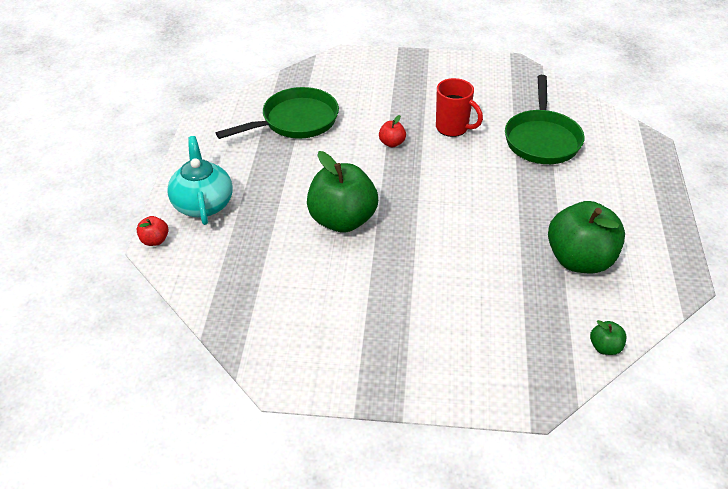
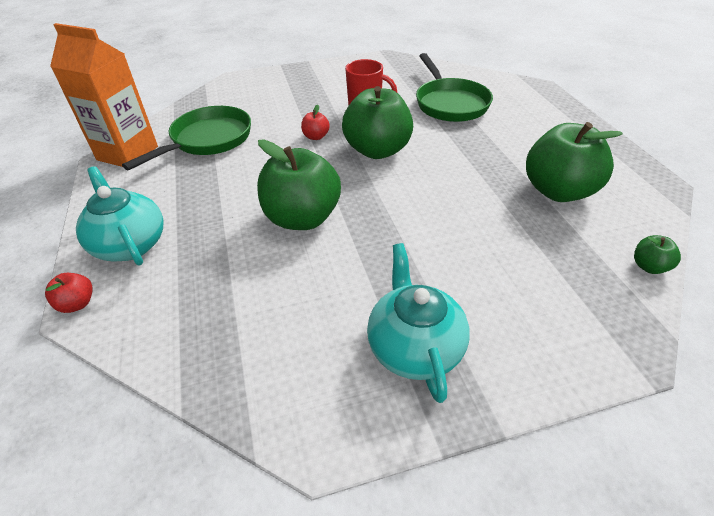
camera: 20 degrees left, 0 degrees up
(224, 117) = (127, 153): none -> orange carton
(375, 346) = (414, 347): none -> turquoise teapot
(440, 173) = (377, 150): none -> green apple

